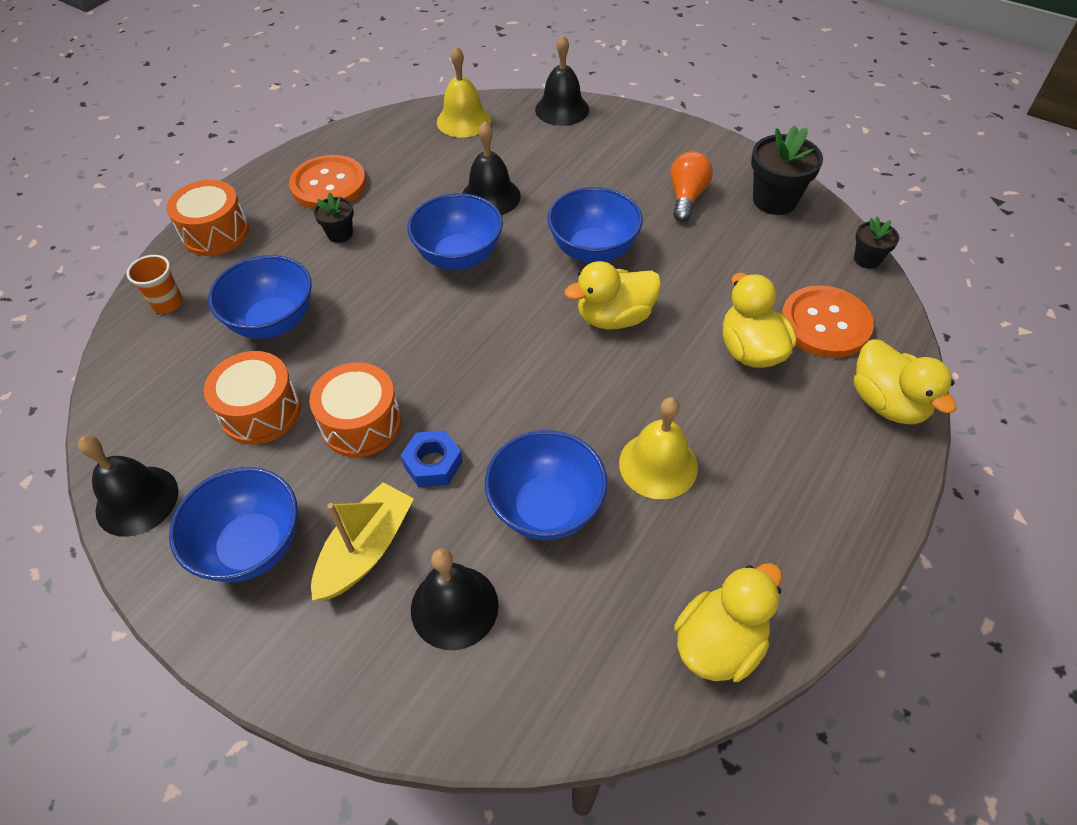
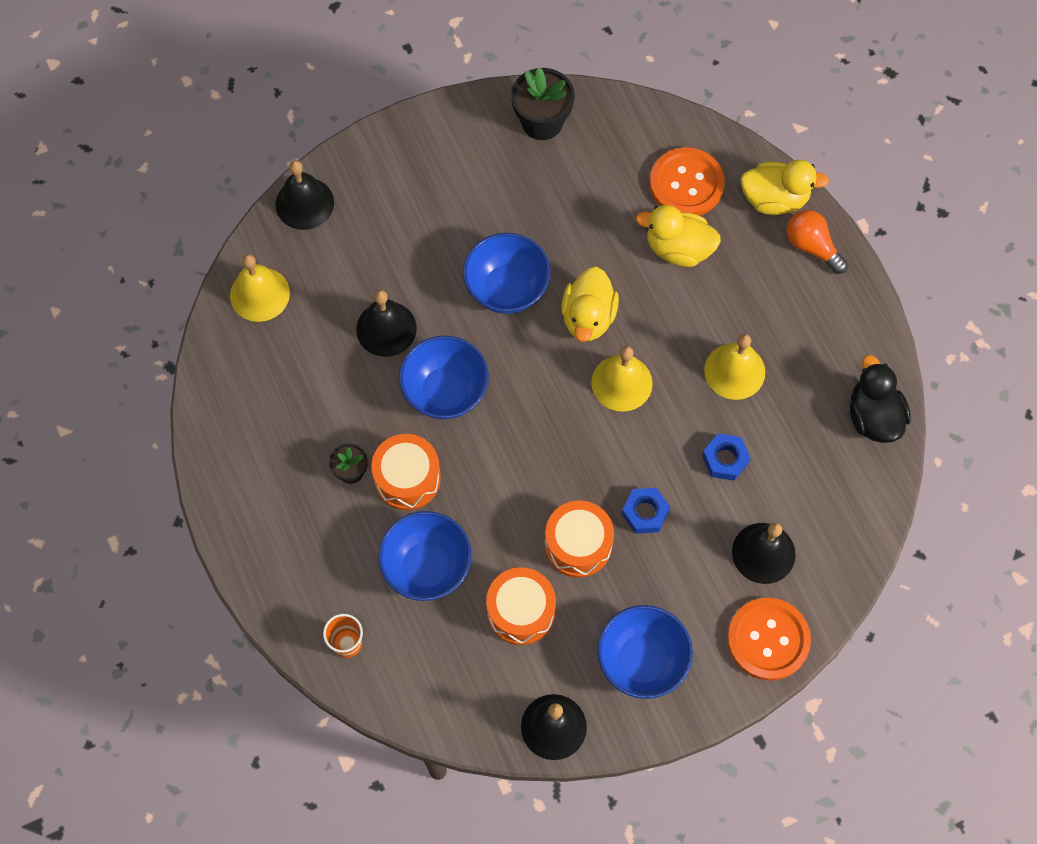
camera: 60 degrees left, 15 degrees up
(215, 233) = (276, 574): orange drum -> orange drum (407, 478)
(328, 185) = (274, 452): orange button -> orange button (768, 639)
(366, 550) = (689, 588): yellow boat -> none
(546, 507) = (725, 459): blue bowl -> blue nut
(566, 375) = (621, 383): none -> yellow bell
(686, 197) = (493, 182): orange light bulb -> orange light bulb (812, 246)
(719, 642) = (873, 416): yellow duck -> black duck
(867, 259) = (646, 109): black flower pot -> none

